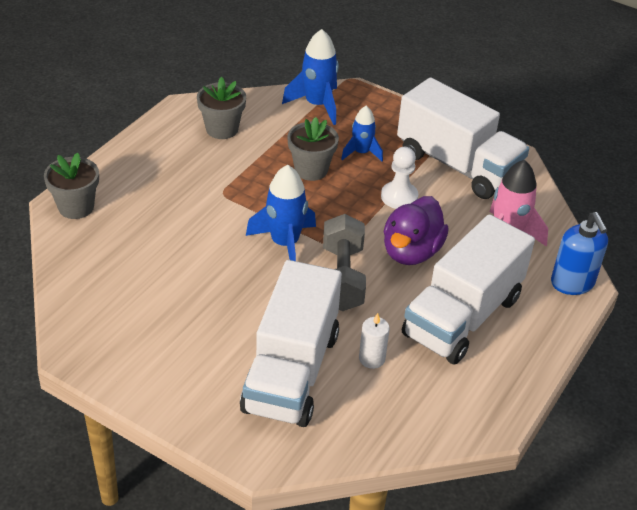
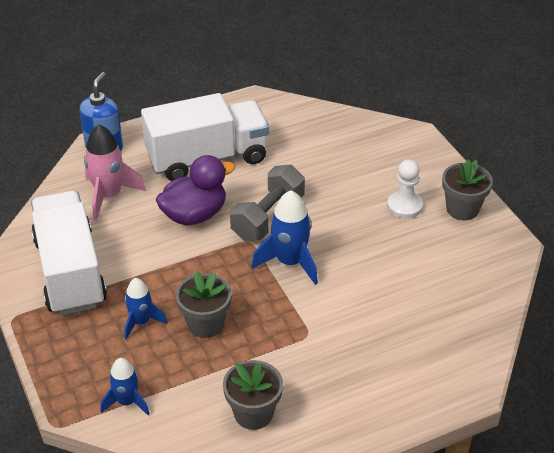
camera: 145 degrees left, 0 degrees up
(76, 207) = (457, 377): grey flower pot -> grey flower pot (462, 209)
(291, 371) = (359, 172): white truck -> none
(317, 105) = (127, 402): blue rocket -> blue rocket, size x0.63
(372, 359) = (297, 158): white candle -> none
(399, 197) = (154, 264): white pawn -> white pawn (404, 206)

